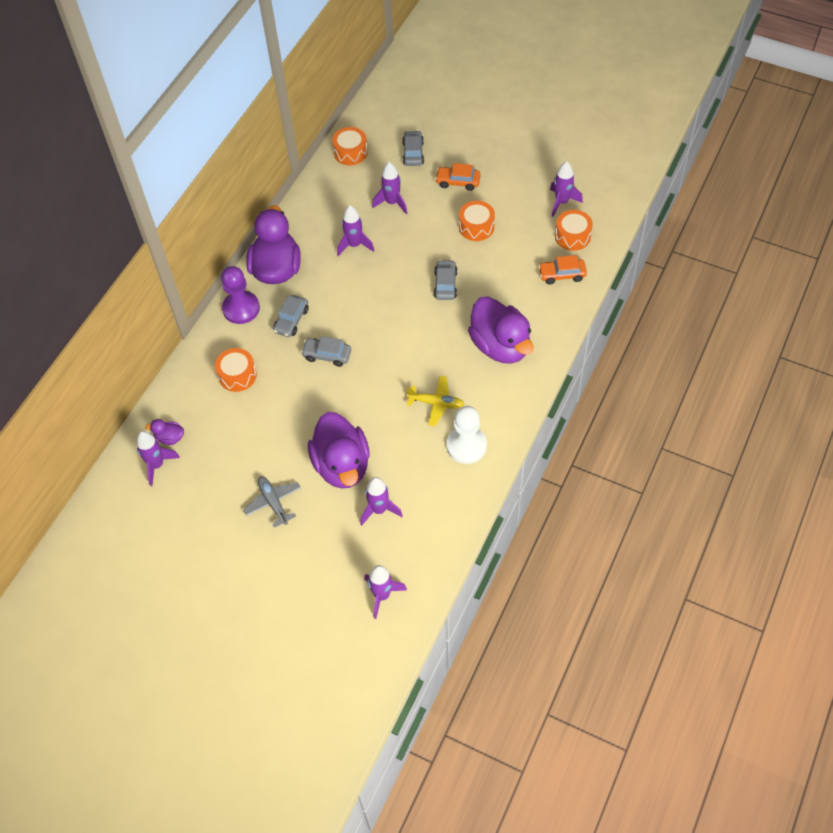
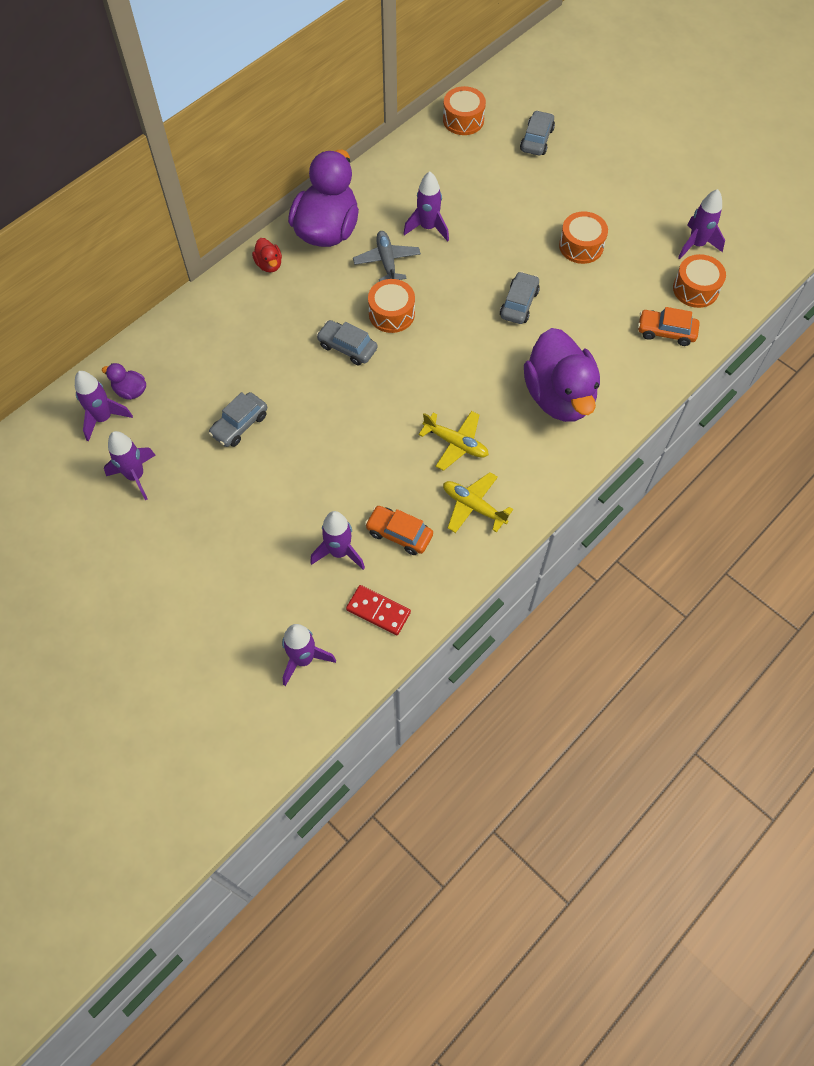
camera: 15 degrees right, 5 degrees up
(237, 375) = (235, 341): orange drum -> orange drum (391, 314)
(241, 308) = (269, 264): purple pawn -> red duck
(273, 502) = (218, 504): grey plane -> grey plane (387, 261)
(291, 320) = (321, 295): grey car -> grey car (239, 425)
(342, 465) = (315, 484): purple duck -> none
(392, 203) = (490, 190): purple rocket -> purple rocket (135, 476)
(424, 543) = (378, 611): none -> red domino
(458, 182) = (578, 187): orange car -> orange car (399, 534)
(466, 446) = (473, 506): white pawn -> yellow plane

